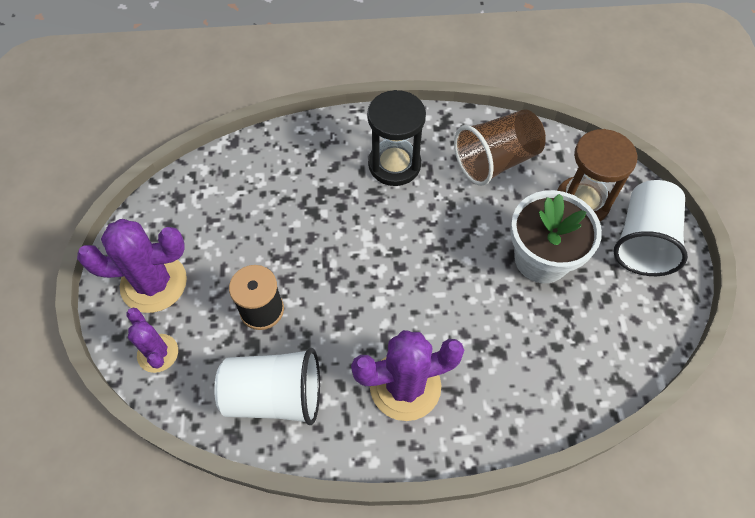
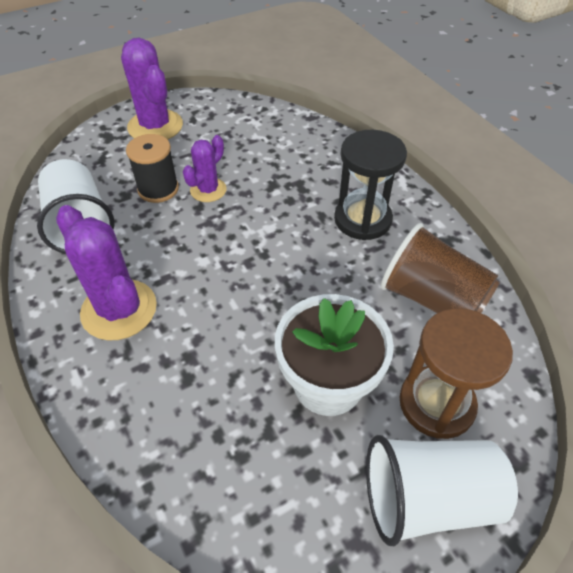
camera: 65 degrees right, 10 degrees down
(158, 353) = (96, 150): purple cactus -> purple cactus (208, 190)

